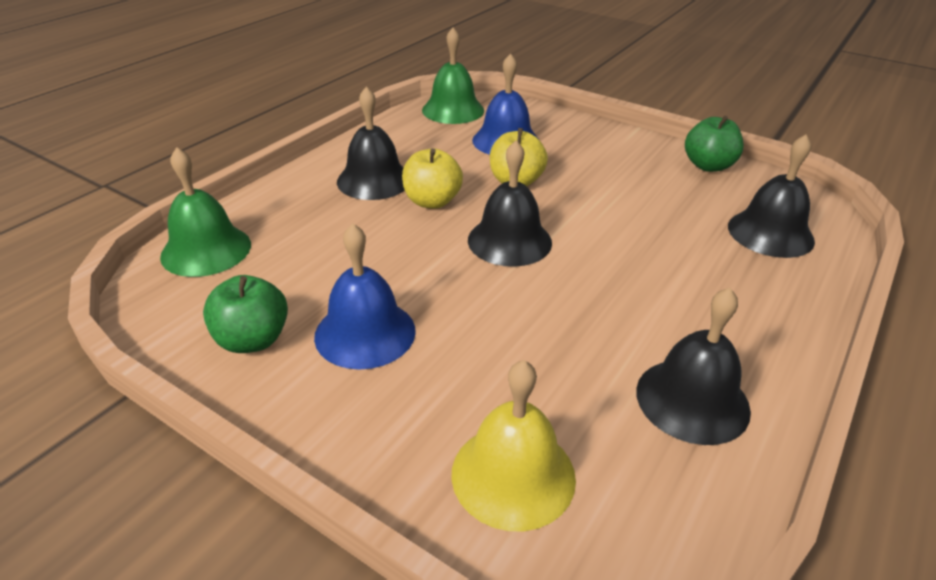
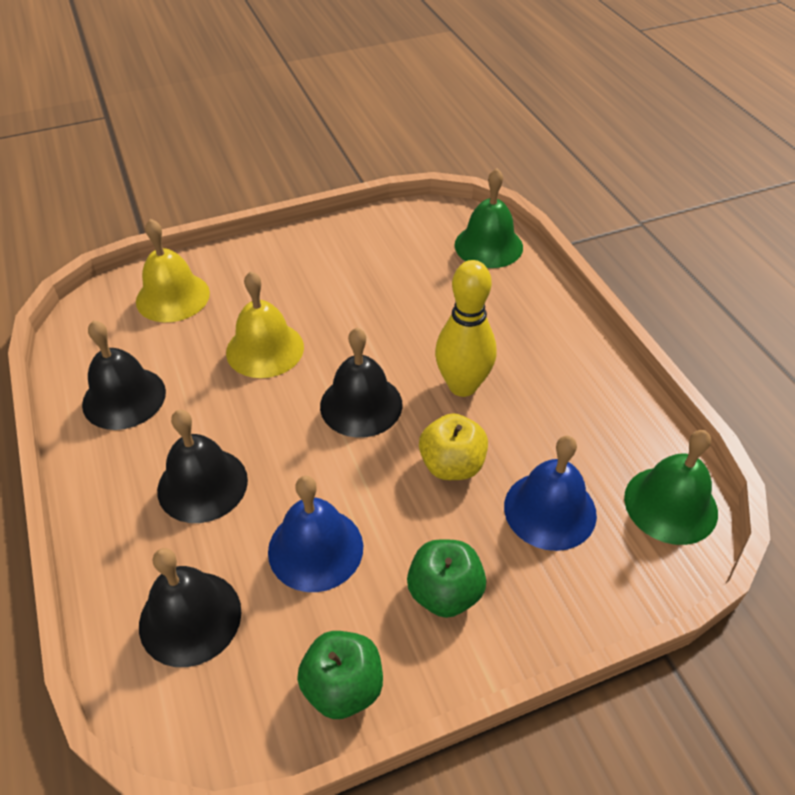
camera: 125 degrees right, 10 degrees up
(252, 340) = (369, 242): green apple -> green apple (445, 593)
(365, 333) = (330, 286): blue bell -> blue bell (315, 548)
(374, 180) = (531, 364): black bell -> black bell (202, 484)
(432, 201) = (462, 386): yellow apple -> yellow bowling pin
(510, 331) = (265, 349): none -> yellow bell

